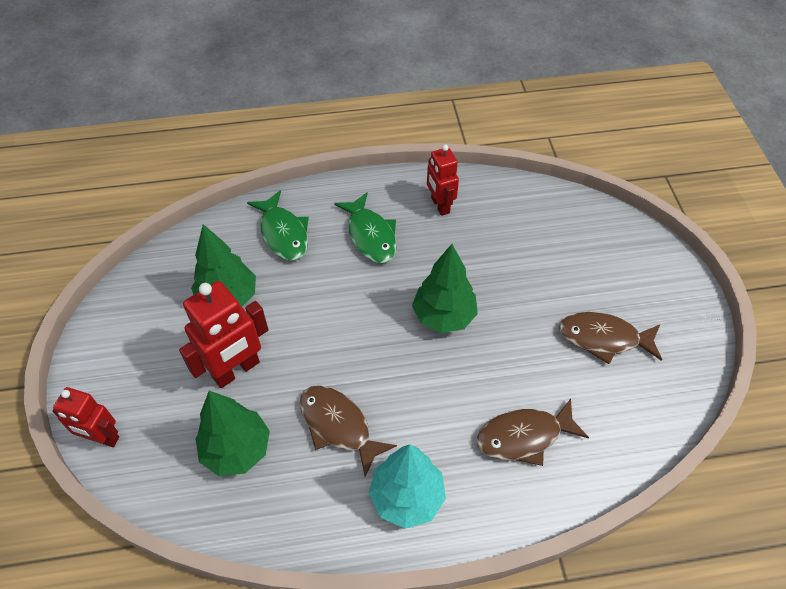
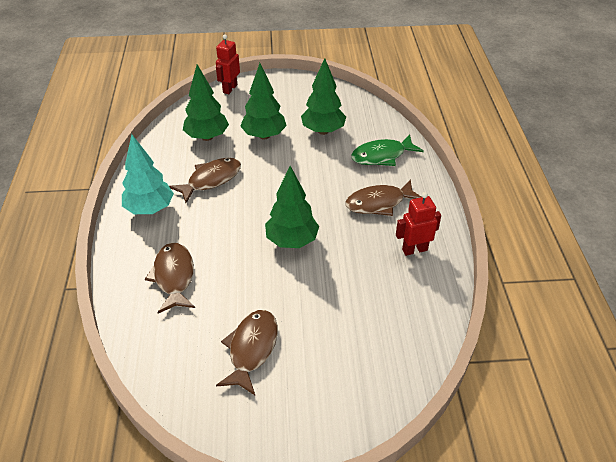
camera: 95 degrees right, 10 degrees down
(236, 370) = (264, 136): red robot -> green tree
(370, 235) = (379, 203): green fish -> brown fish

